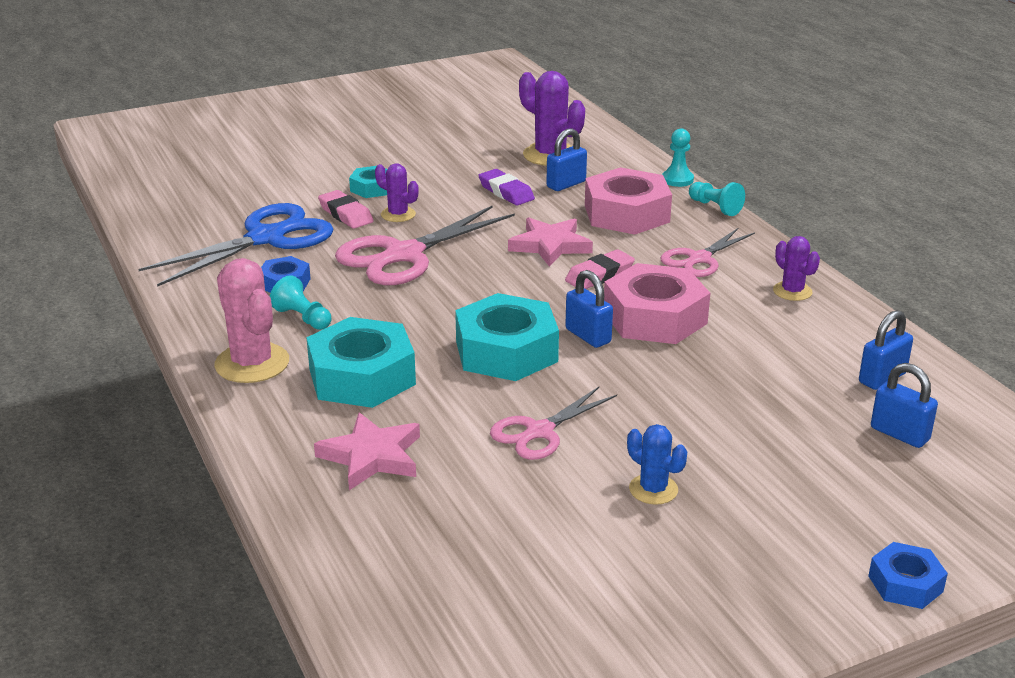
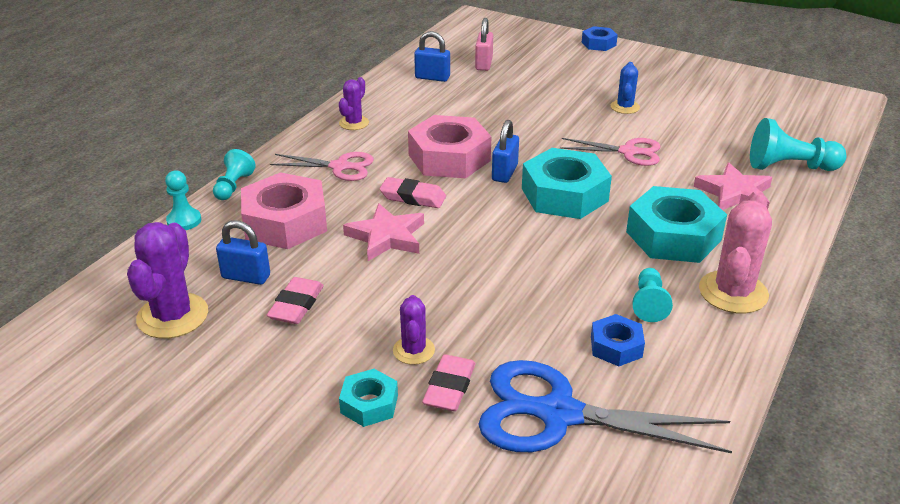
camera: 125 degrees left, 5 degrees up
(362, 536) = (790, 167): none -> turquoise pawn
(404, 255) = (488, 305): pink scissors -> none
(506, 192) = (296, 305): purple eraser -> pink eraser
(899, 434) = (483, 64): blue padlock -> pink padlock

